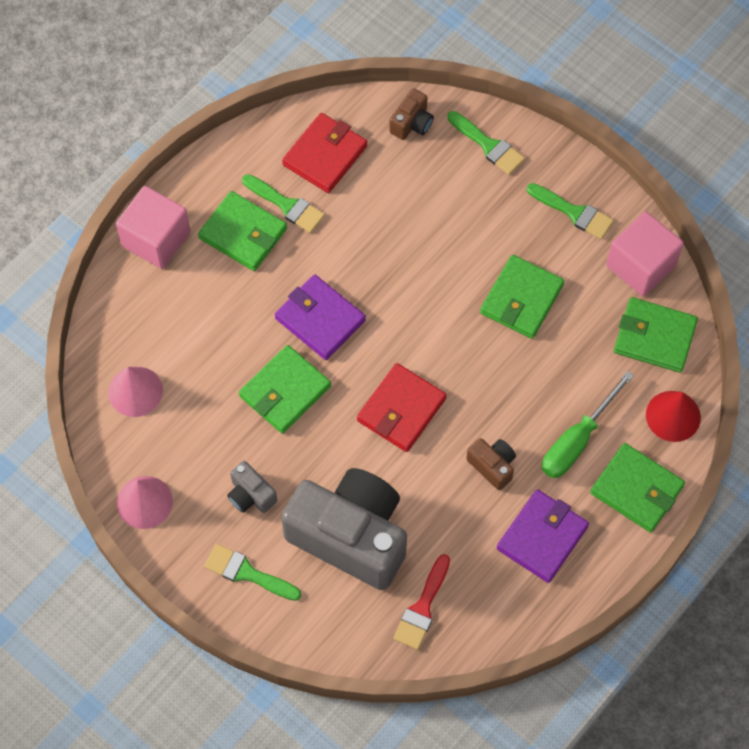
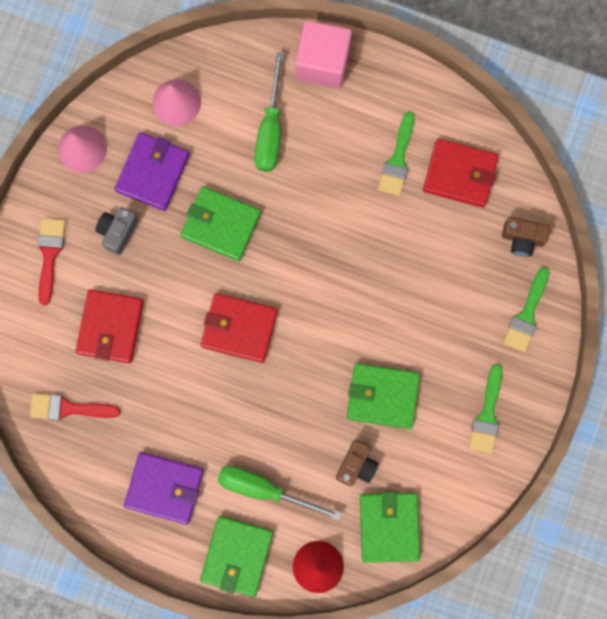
camera: 70 degrees right, 15 degrees up
(205, 311) = (270, 130): none -> green screwdriver
(243, 233) = (356, 133): green wallet -> none
(247, 573) = (50, 255): green brush -> red brush
(320, 319) = (298, 229): purple wallet -> purple wallet (153, 172)
(351, 536) = (110, 327): grey camera -> red wallet
(492, 466) = (215, 424): brown camera -> brown camera (356, 465)
(640, 265) = (456, 492): pink cube -> none

